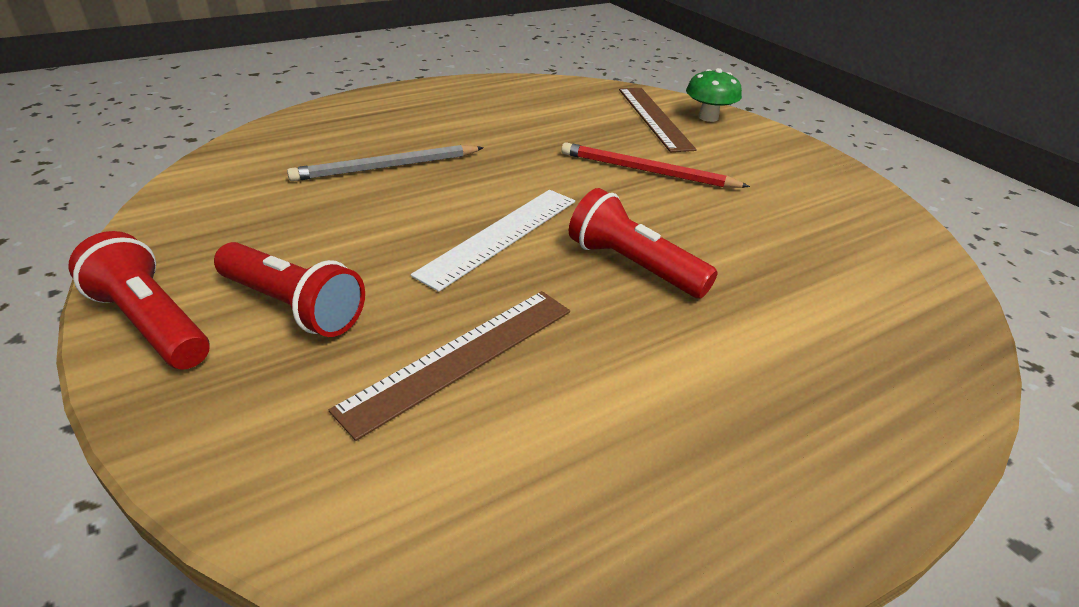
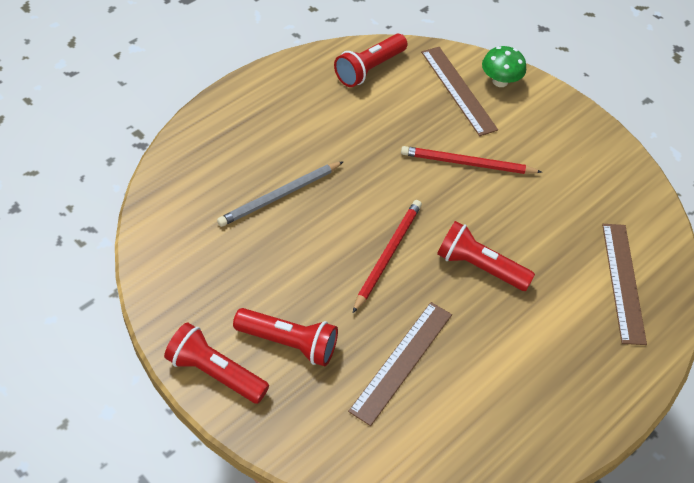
camera: 15 degrees left, 15 degrees up
(500, 236) = (387, 255): white ruler -> red pencil
(553, 94) = (369, 69): none -> red flashlight
(869, 315) = (623, 282): none -> brown ruler

